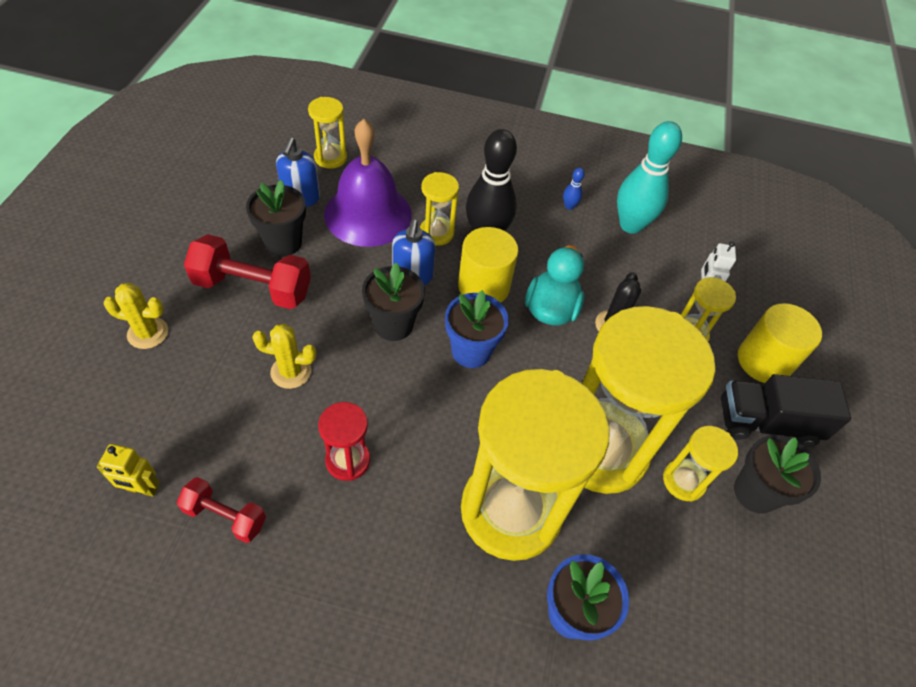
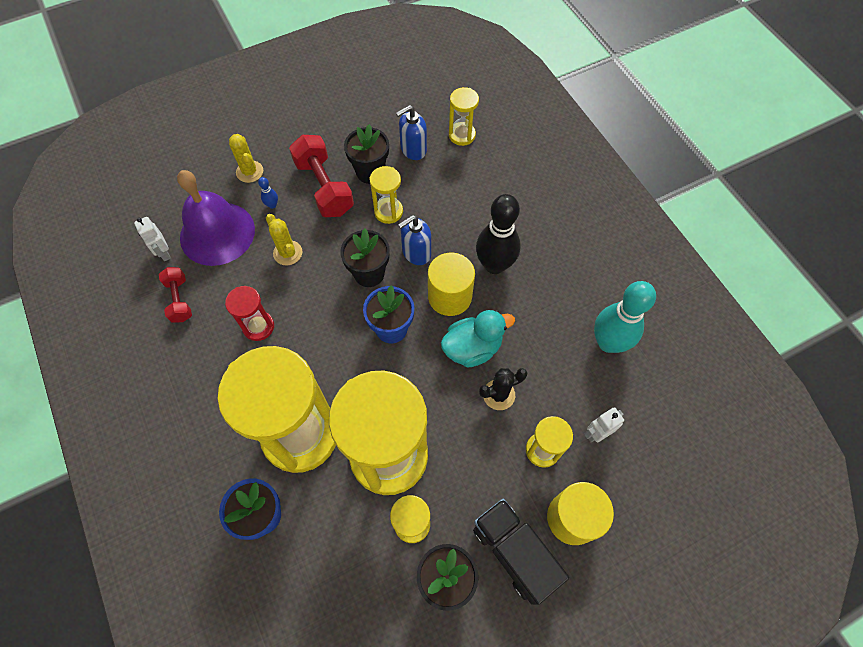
camera: 55 degrees right, 10 degrees up
(142, 489) = (164, 253): yellow robot -> white robot
(368, 214) = (439, 191): purple bell -> purple bell (217, 233)
(436, 233) = (465, 237): yellow hourglass -> yellow hourglass (388, 212)
(569, 206) = (580, 292): blue bowling pin -> blue bowling pin (272, 205)

